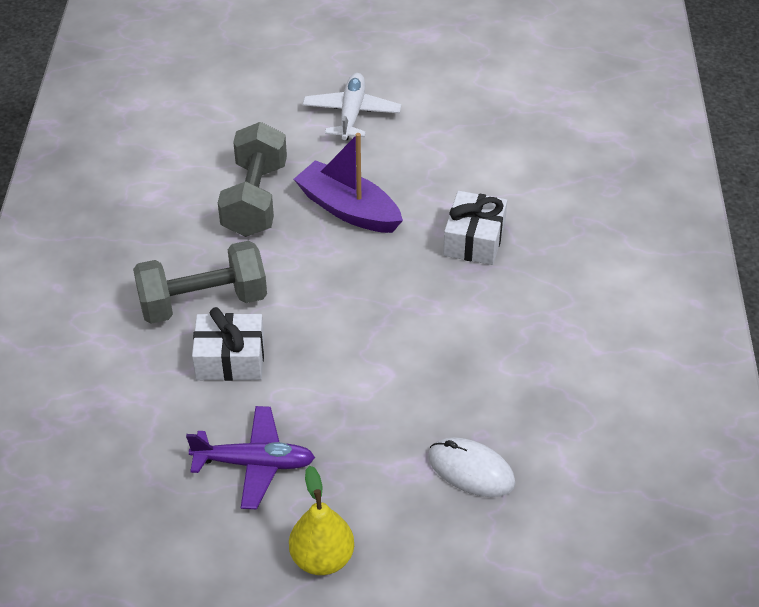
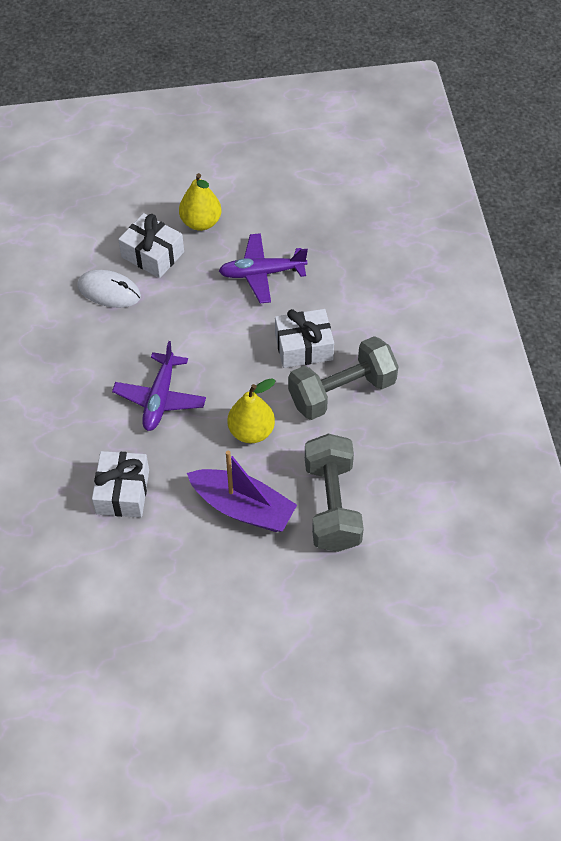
camera: 170 degrees right, 10 degrees up
(320, 277) = (251, 431): none -> yellow pear
(351, 114) = (266, 635): white plane -> none
(403, 516) = (152, 254): none -> white gift
(420, 325) = (160, 398): none -> purple plane

